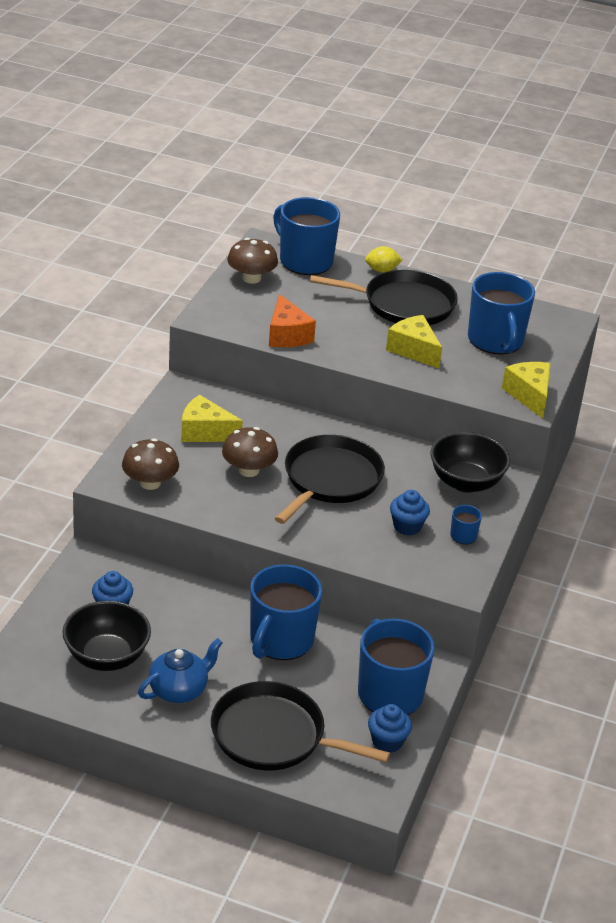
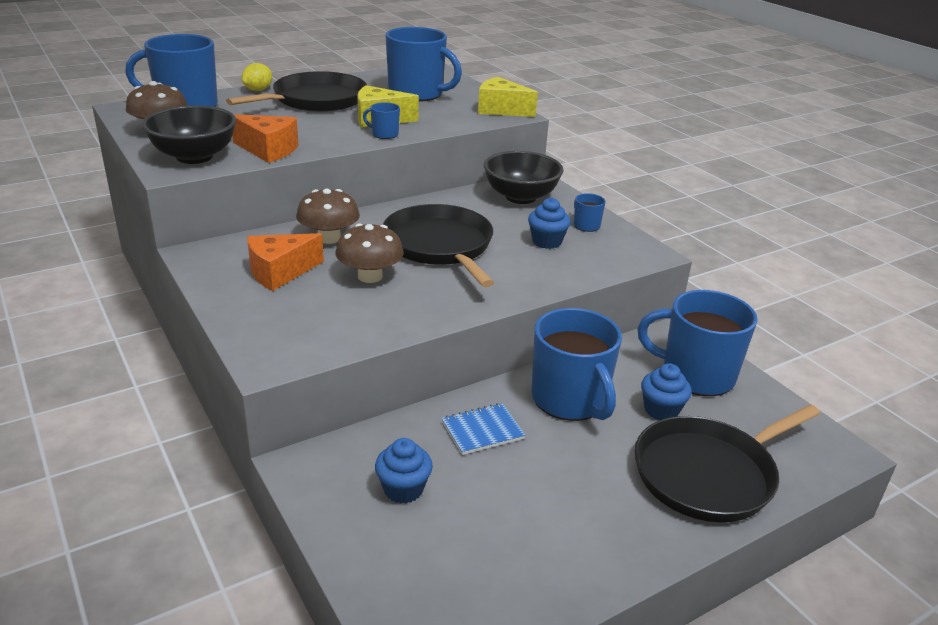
camera: 50 degrees left, 5 degrees down
(106, 657) = (480, 538): black bowl -> black bowl (194, 157)
(150, 483) = (306, 337): brown mushroom -> brown mushroom (329, 238)
(179, 690) = (585, 506): blue teapot -> none
(201, 615) = (482, 431): none -> blue notebook
(205, 432) = (280, 272): yellow cheese -> orange cheese
(387, 741) = (762, 407): blue cupcake -> blue cupcake (661, 410)
(389, 366) = (384, 134): none -> blue mug

